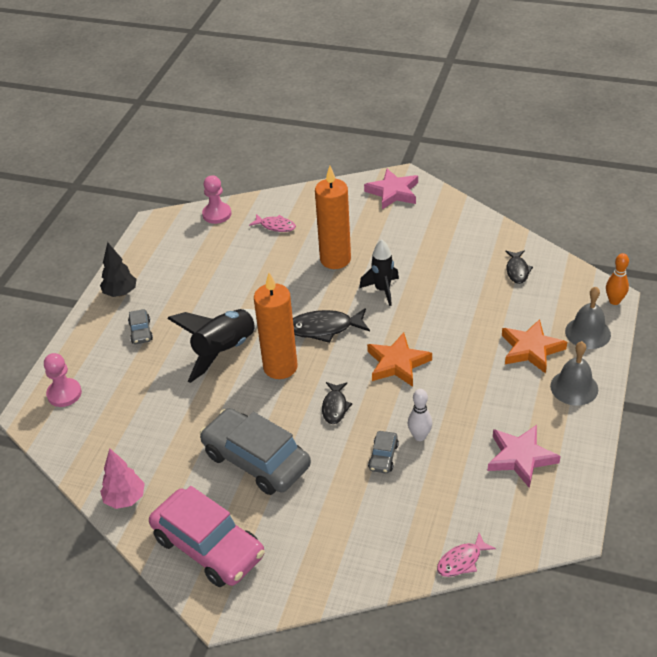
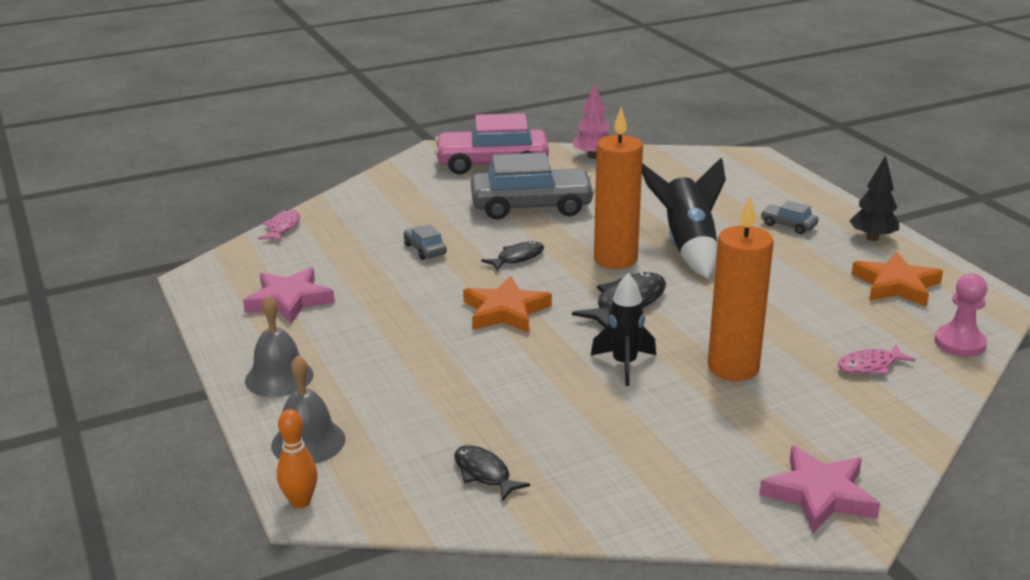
camera: 135 degrees right, 15 degrees down
(64, 394) = (755, 173): pink pawn -> none
(335, 407) = (517, 258): black fish -> black fish turned 90 degrees clockwise
(419, 436) = (408, 273): white bowling pin -> none
(531, 349) = (367, 390): orange star -> orange star (896, 285)

